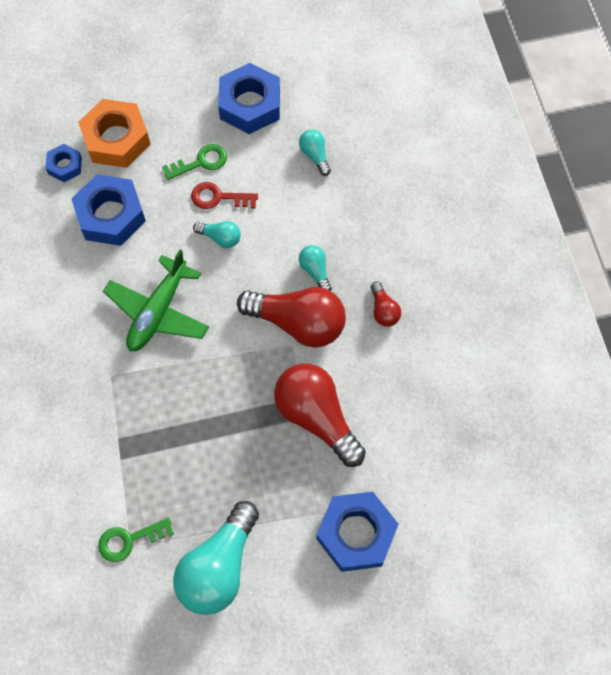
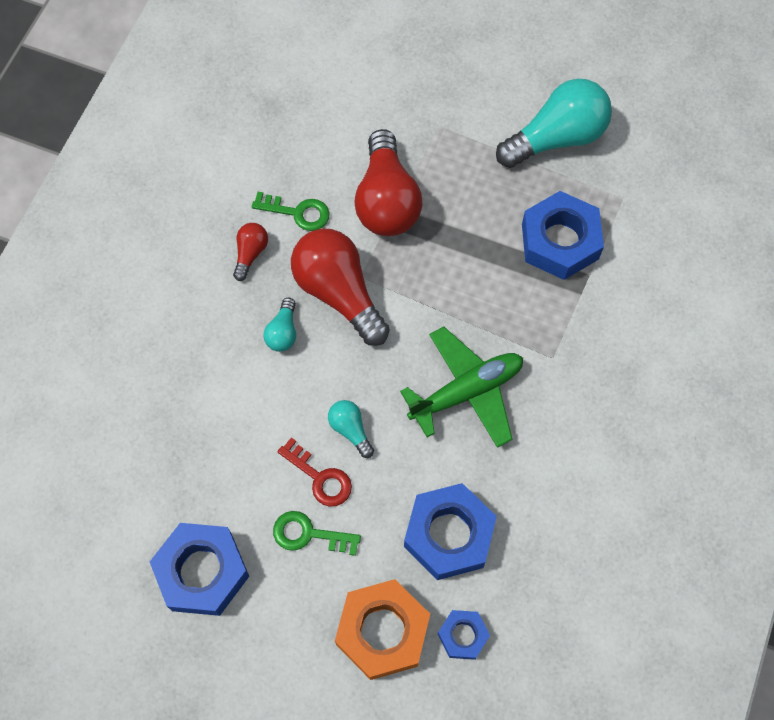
camera: 145 degrees left, 0 degrees up
(129, 540) = (621, 203): green key -> green key (297, 212)
(315, 155) = (183, 458): turquoise light bulb -> none
(356, 533) = (424, 94): blue nut -> blue nut (560, 241)

